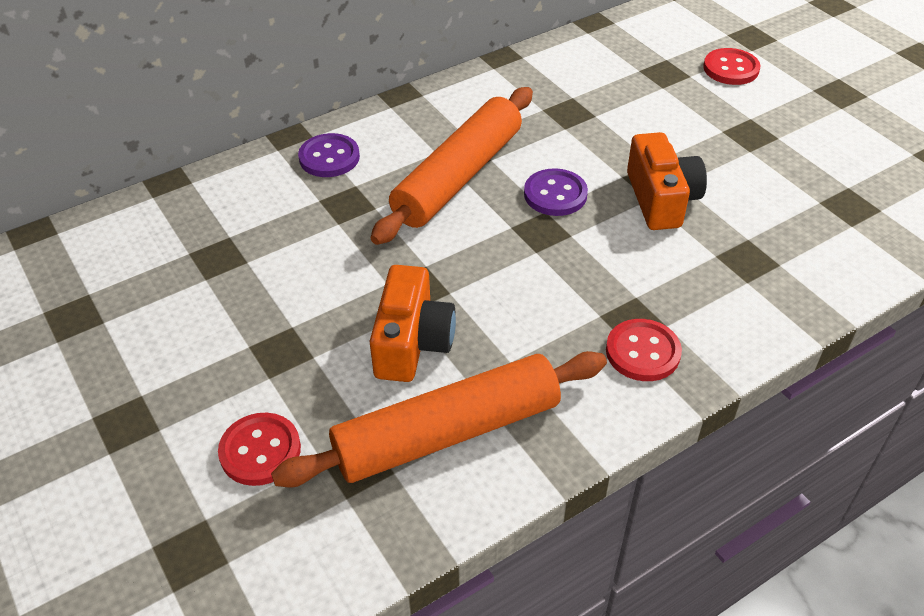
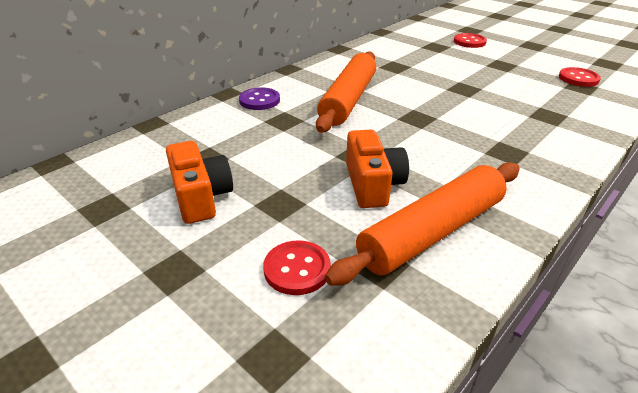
camera: 15 degrees left, 10 degrees down
(555, 194) = (413, 101): purple button -> none
(642, 352) = (526, 167): red button -> red button (578, 78)
(661, 199) = (477, 96): orange camera -> orange camera (201, 197)

